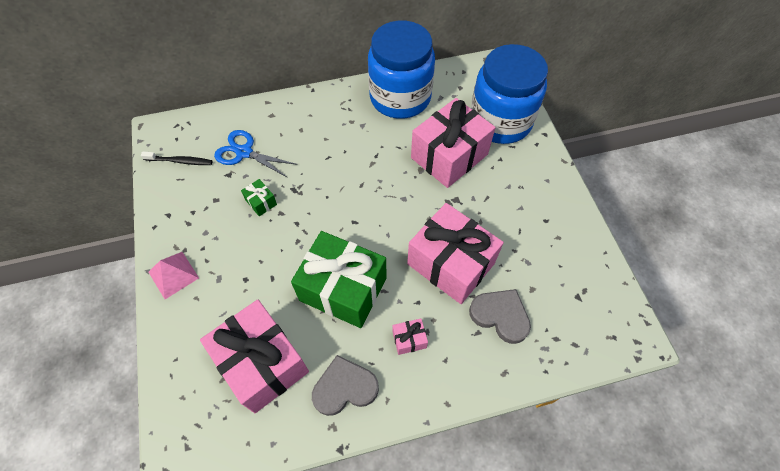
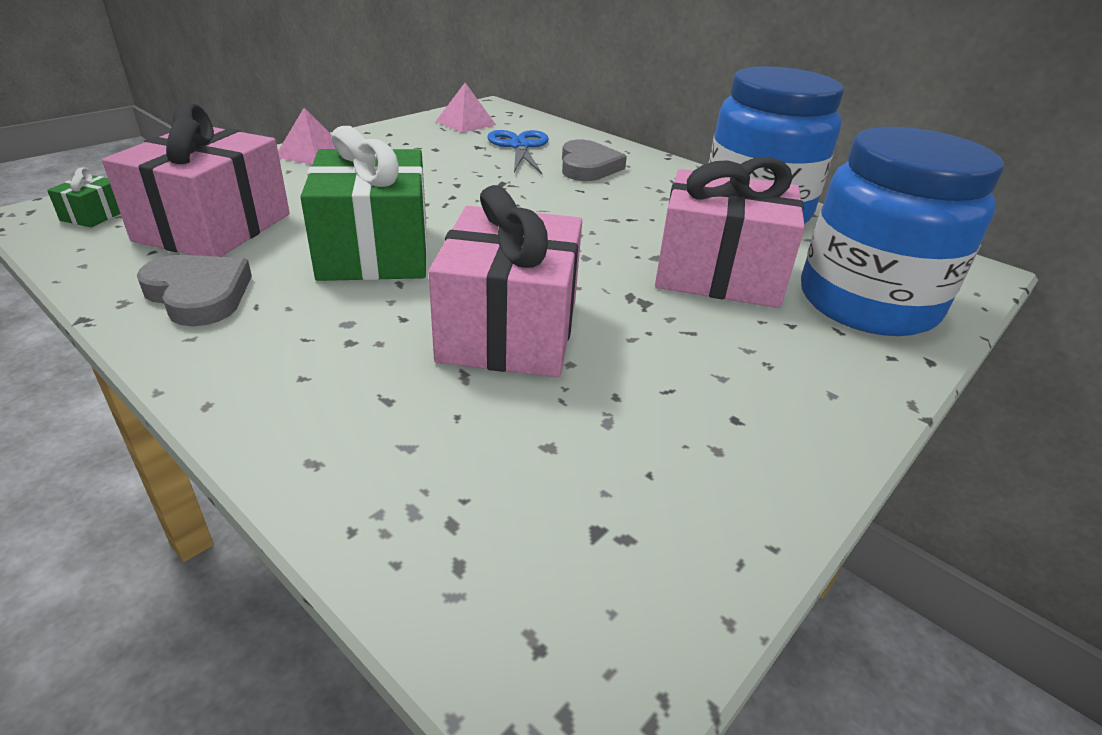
camera: 55 degrees right, 25 degrees down
(180, 161) = (465, 123): black toothbrush -> pink pyramid
(261, 202) = (459, 170): green gift -> green gift (94, 215)
(409, 339) = (322, 328): pink gift -> none
(500, 316) = (446, 418): grey heart -> grey heart (588, 166)

